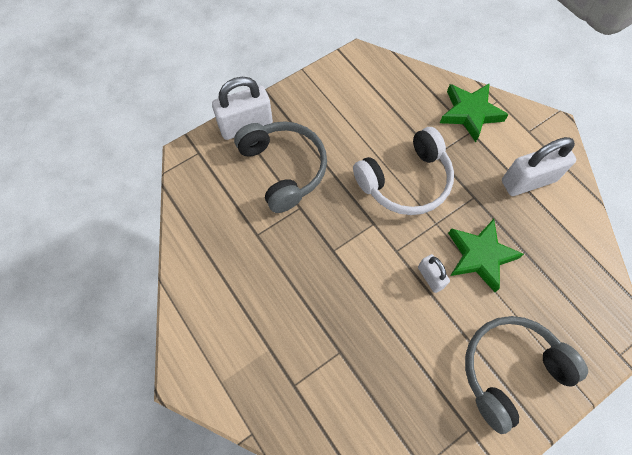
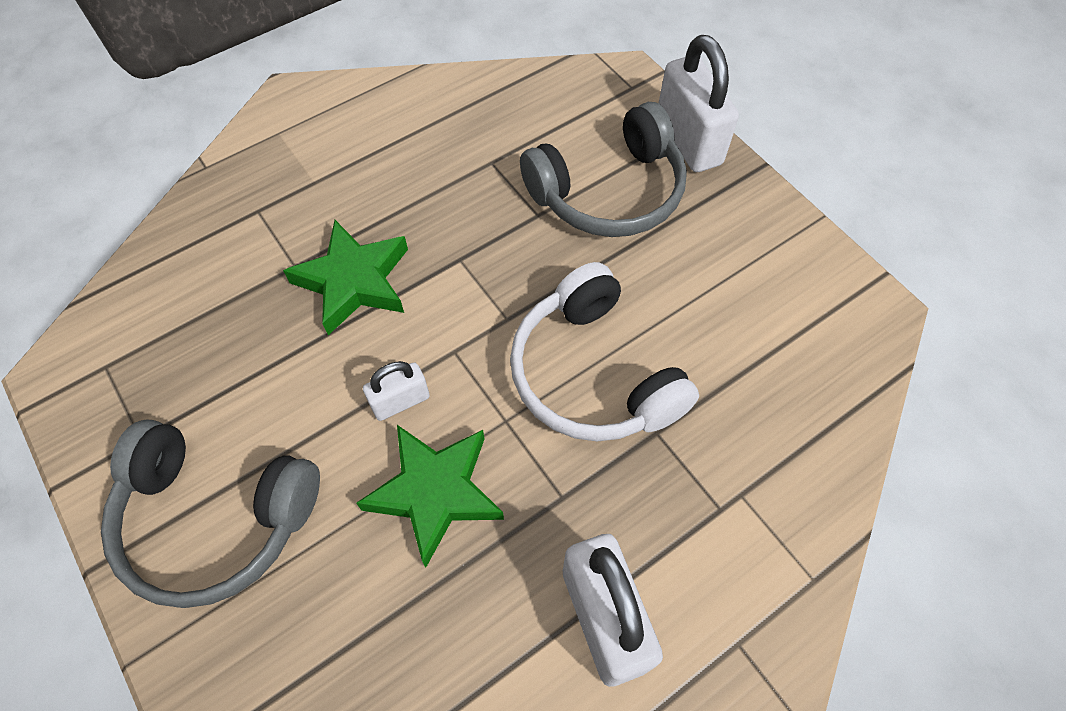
camera: 90 degrees right, 5 degrees down
(470, 113) = (768, 512): green star -> green star (354, 281)
(510, 371) = (215, 518): grey headphones -> grey headphones turned 135 degrees clockwise

